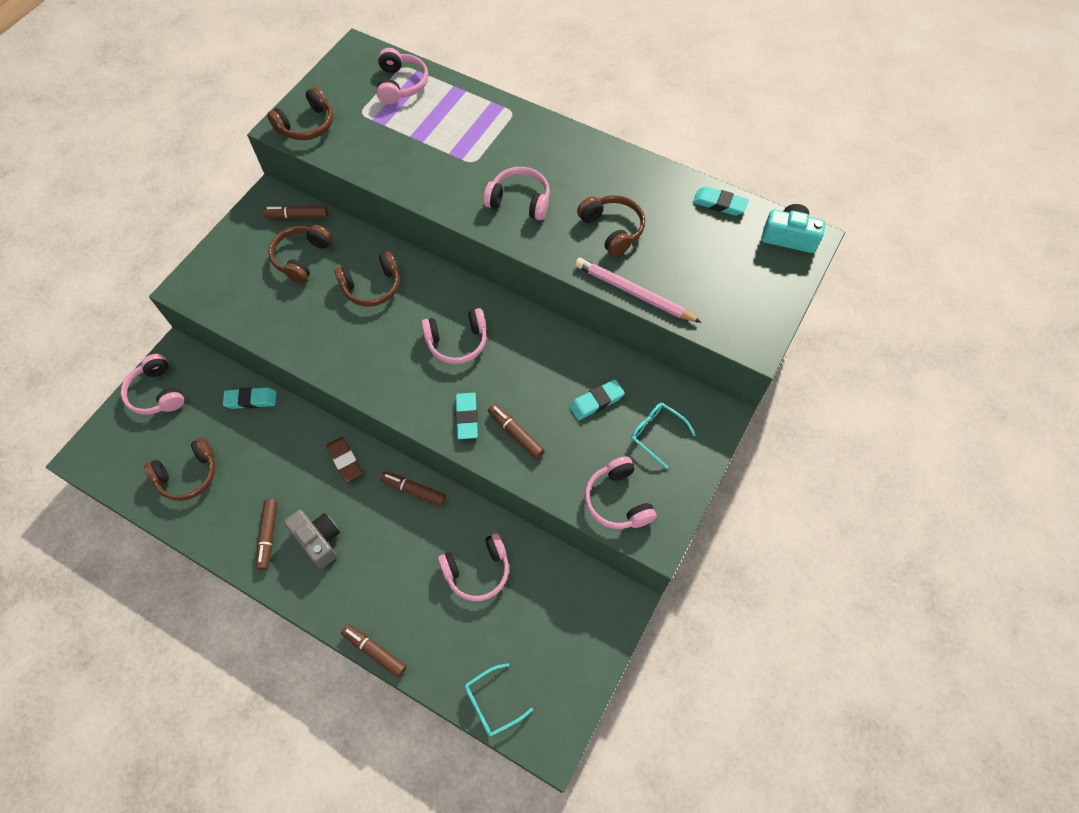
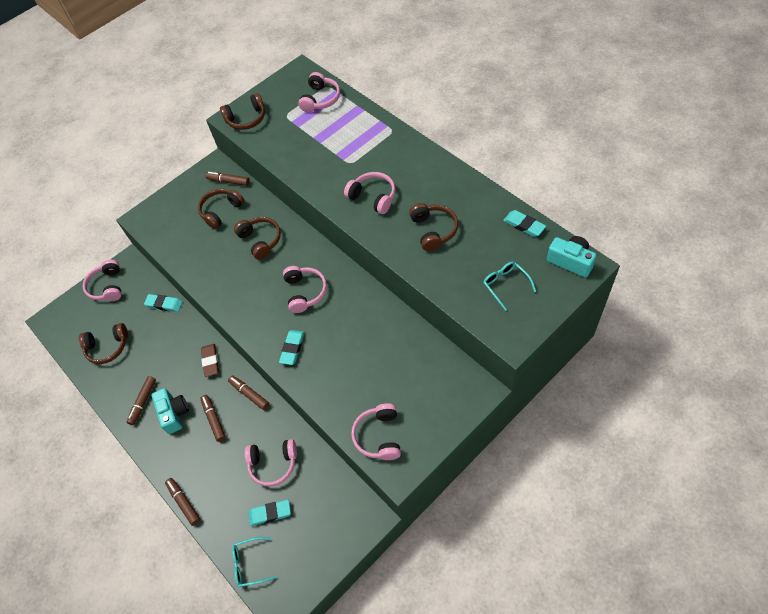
camera: 25 degrees right, 5 degrees down
(318, 540) = (174, 413): grey camera -> turquoise camera
(372, 287) = (261, 240): brown headphones -> brown headphones turned 120 degrees counterclockwise
(457, 342) = (305, 292): pink headphones -> pink headphones turned 105 degrees counterclockwise
(515, 434) = (322, 368): brown marker -> brown marker (214, 419)
(596, 402) = (389, 358): turquoise eraser -> turquoise eraser (270, 513)
(633, 293) = (432, 281): pink pencil -> none
(656, 433) = (426, 392): turquoise glasses -> turquoise glasses (505, 285)

